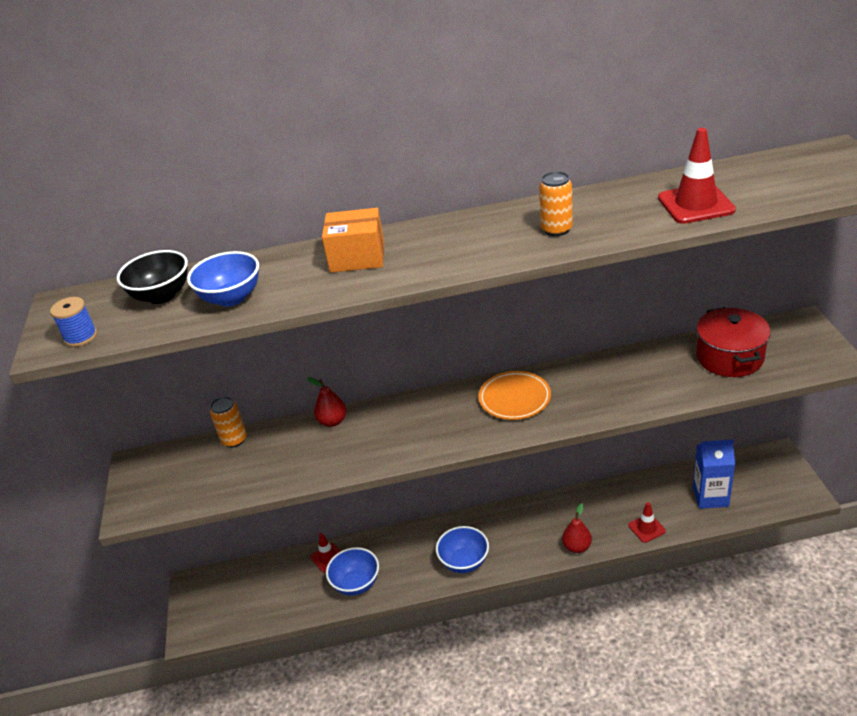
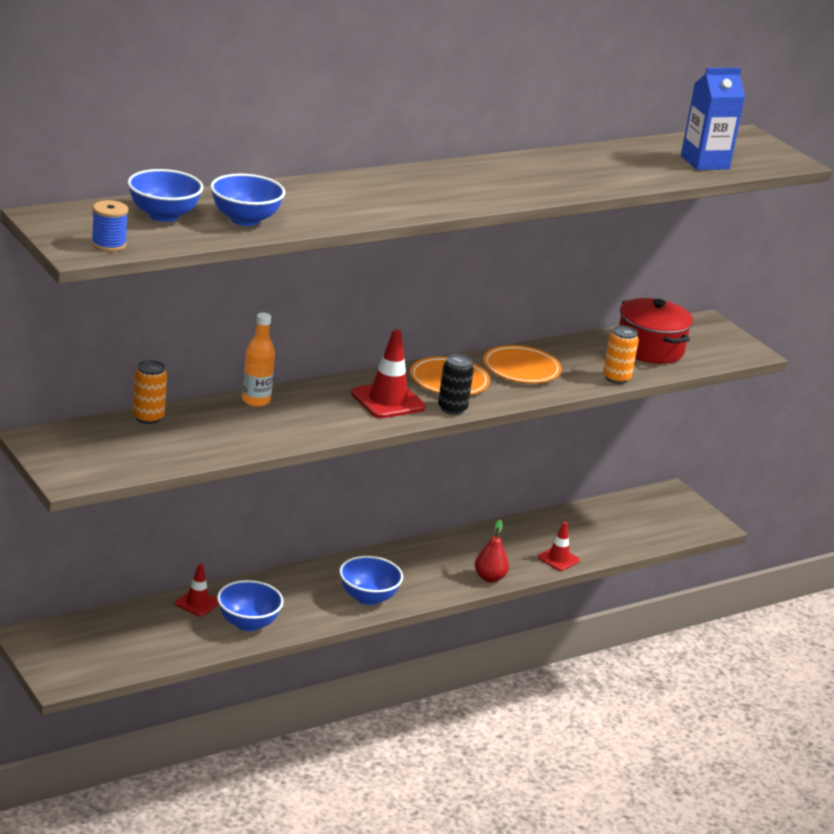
camera: 30 degrees left, 10 degrees down
(162, 295) = (163, 215): black bowl -> blue bowl
(332, 421) = (256, 401): red pear -> orange bottle
(357, 257) = (349, 193): orange box -> none
(501, 434) = (452, 409): none -> black can
(556, 229) = (532, 181): orange can -> orange can (616, 378)
(590, 383) = (521, 369): none -> orange plate
(695, 204) = (647, 169): red traffic cone -> red traffic cone (388, 401)
(710, 496) = (615, 530): blue carton -> blue carton (705, 162)

